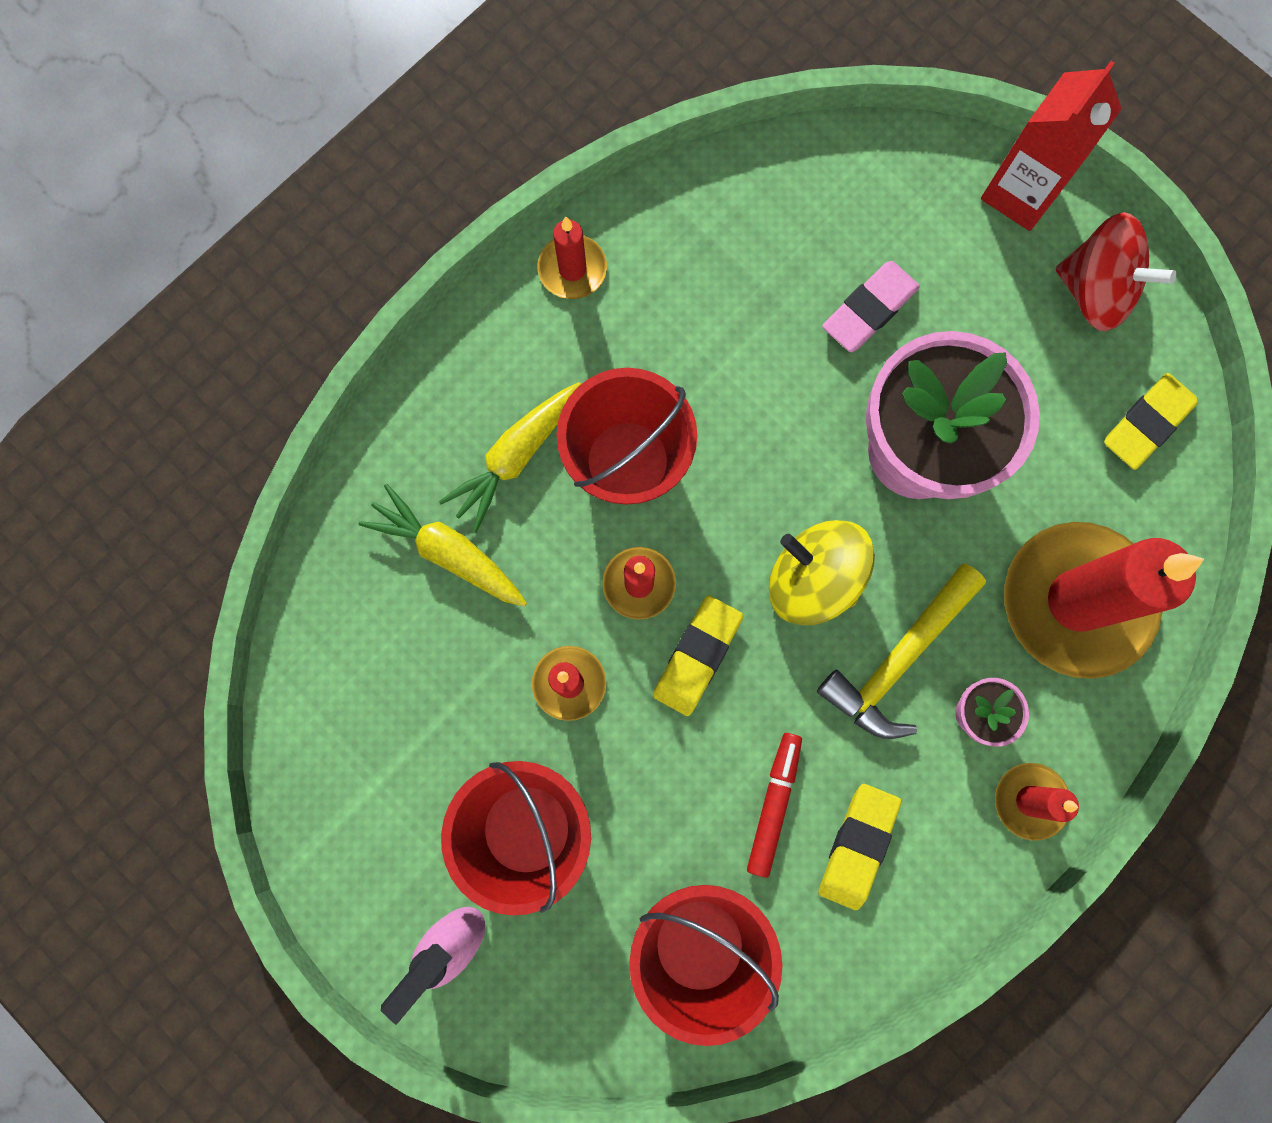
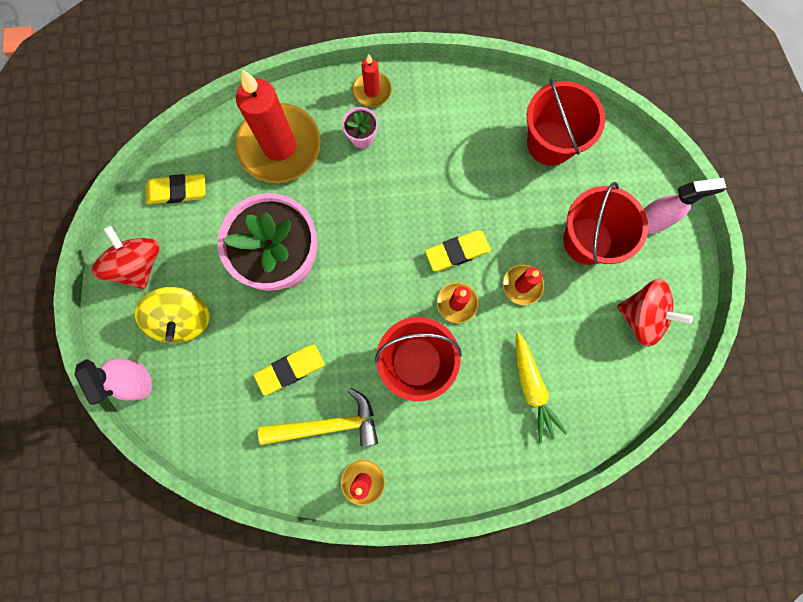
camera: 140 degrees left, 0 degrees up
(368, 777) = (641, 316): none -> red spinning top
(516, 456) = (465, 408): yellow carrot -> none
(774, 803) = (475, 169): red marker -> none
(812, 579) = (380, 243): yellow spinning top -> yellow spinning top (183, 319)
(857, 845) = (455, 128): yellow eraser -> yellow eraser (290, 369)
(869, 310) = (244, 341): pink eraser -> none
(899, 659) = (373, 183): yellow hammer -> yellow hammer (327, 425)
(950, 162) = (138, 380): none -> pink spray bottle
(1020, 193) = (123, 337): red carton -> none

